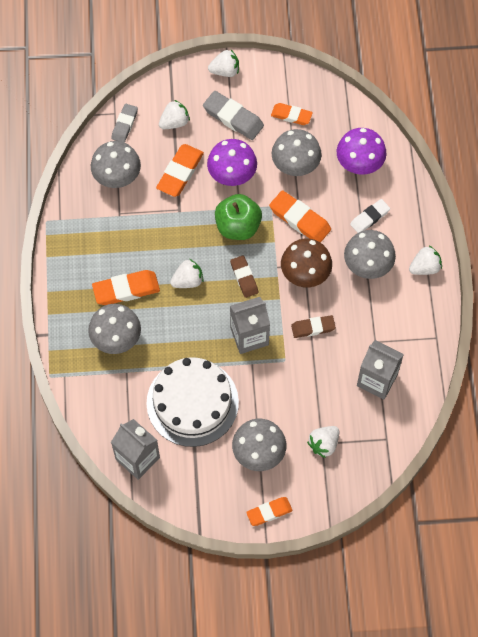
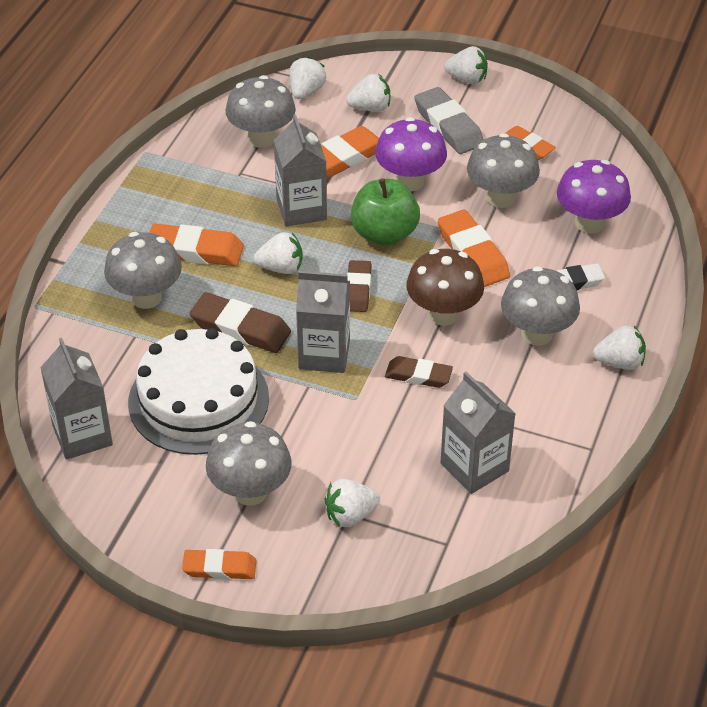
camera: 25 degrees right, 20 degrees down
(124, 125) = (306, 91): grey eraser -> white strawberry
(175, 228) = (301, 209): none -> grey carton
(188, 338) = (240, 328): none -> brown eraser

